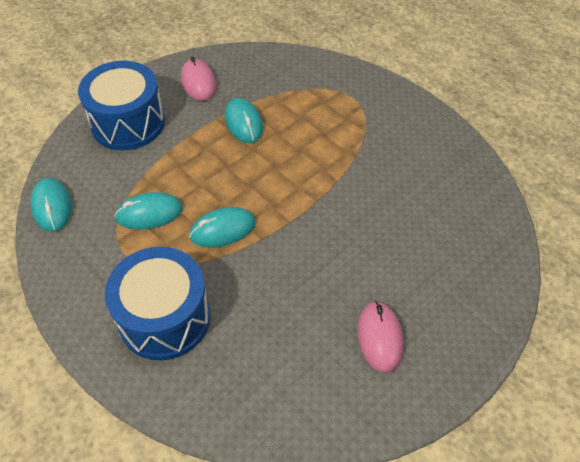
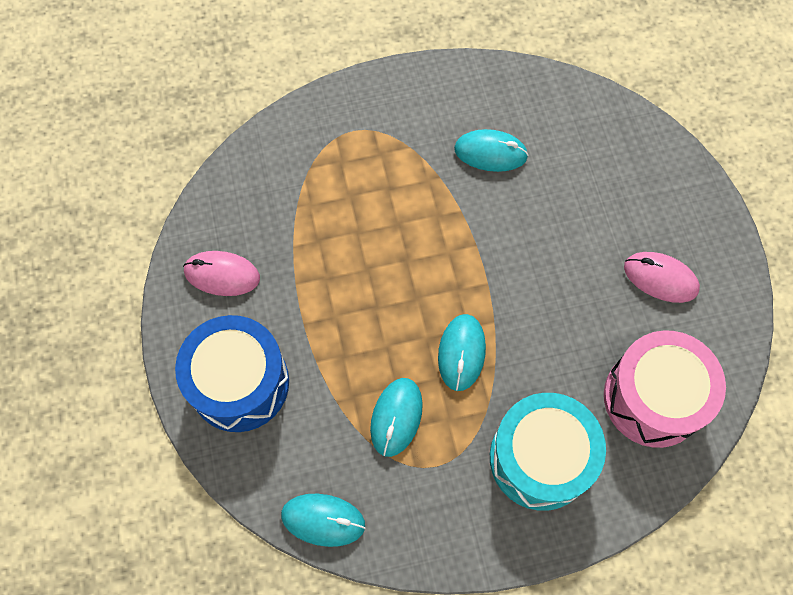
camera: 60 degrees left, 15 degrees up
(165, 318) = (540, 458): blue drum -> turquoise drum
(243, 123) = (321, 258): turquoise mouse -> turquoise mouse (490, 153)
(265, 379) = (653, 398): none -> pink drum

